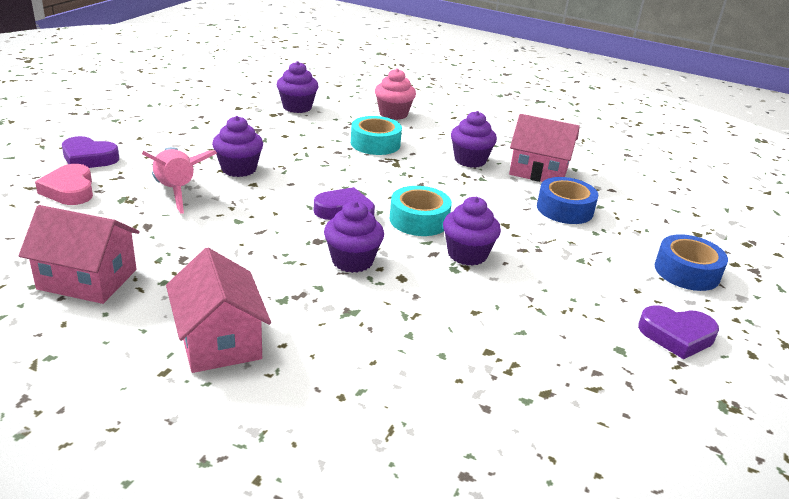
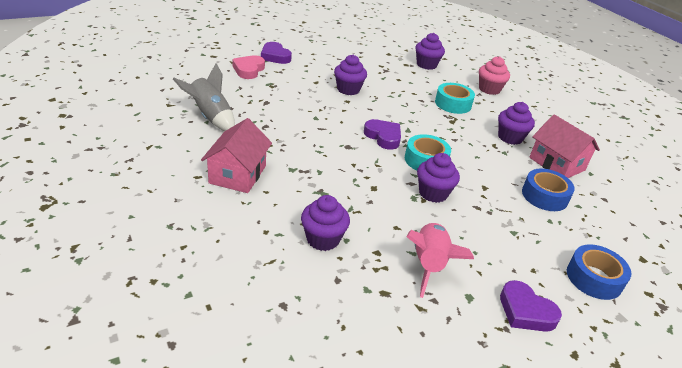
camera: 35 degrees right, 5 degrees up
(87, 279) = (210, 117): pink house -> grey rocket
(176, 192) = (300, 90): pink rocket -> pink rocket (429, 264)
(352, 261) = (355, 166): purple cupcake -> purple cupcake (323, 239)

